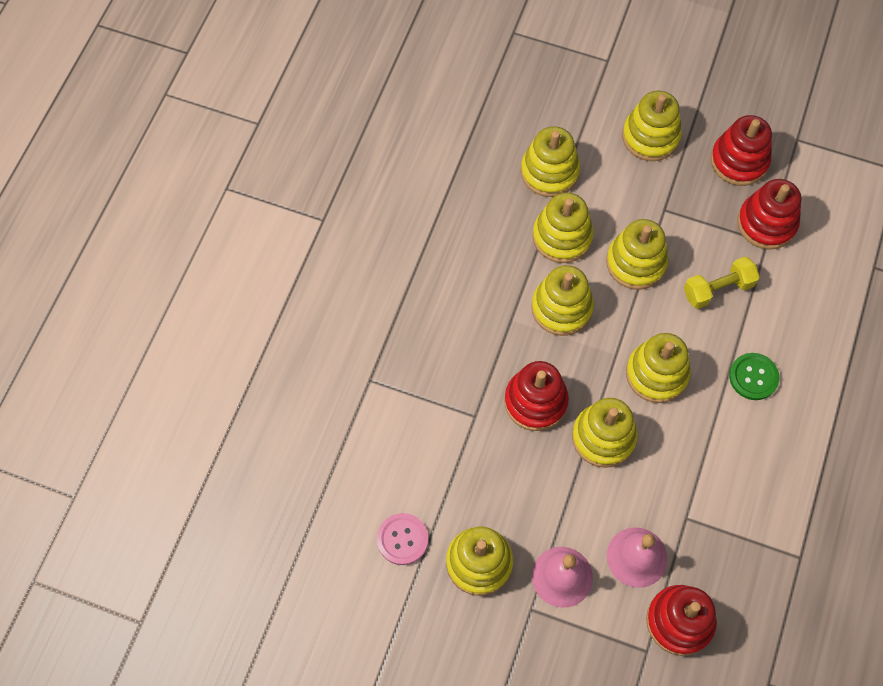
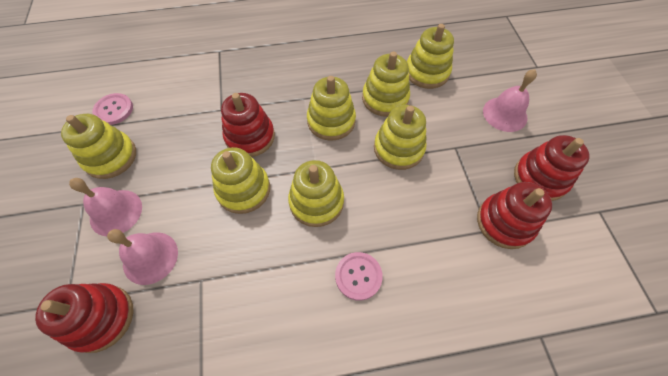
camera: 60 degrees right, 5 degrees down
(650, 137) = (505, 114): yellow stacking toy -> pink bell
(718, 289) = (418, 212): yellow dumbbell -> none
(753, 377) = (358, 276): green button -> pink button

